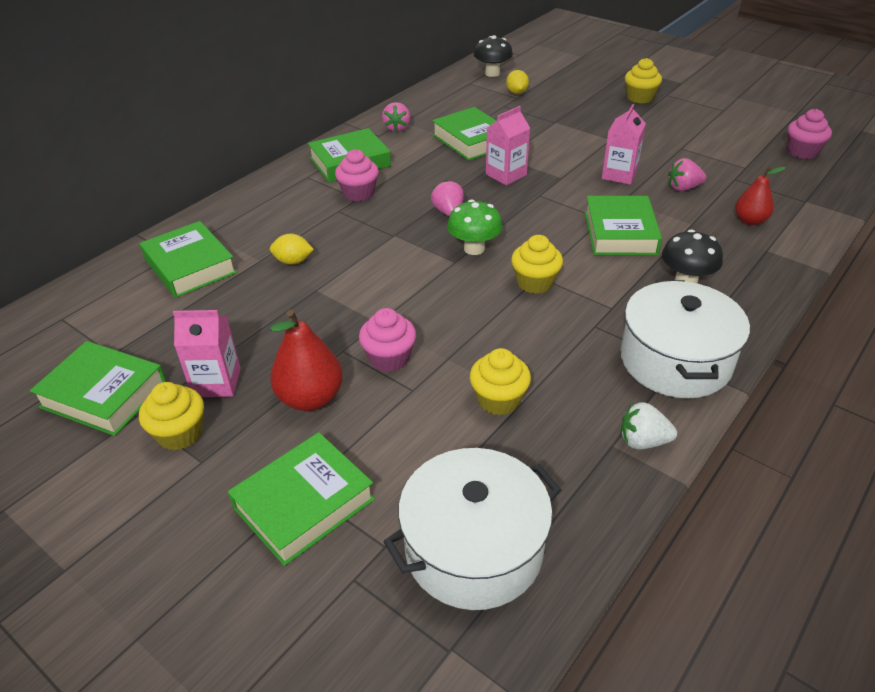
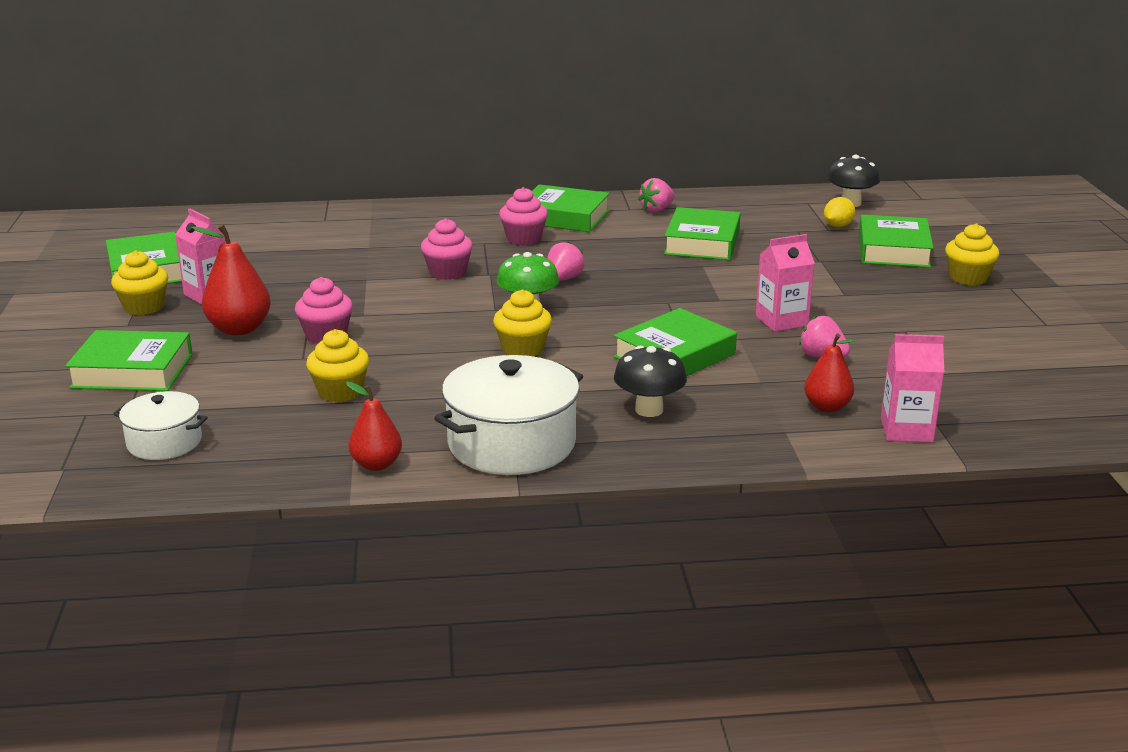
camera: 45 degrees right, 15 degrees down
(190, 266) = (321, 231): green book -> green book (893, 250)
(293, 261) = (387, 257): yellow lemon -> none
(474, 549) = (164, 442): white pot -> white pot, size x0.57
(506, 175) = (673, 277): pink carton -> pink carton (906, 430)
(643, 441) = (376, 464): white strawberry -> red pear
(802, 152) = (1048, 392): pink cupcake -> pink cupcake (447, 272)

